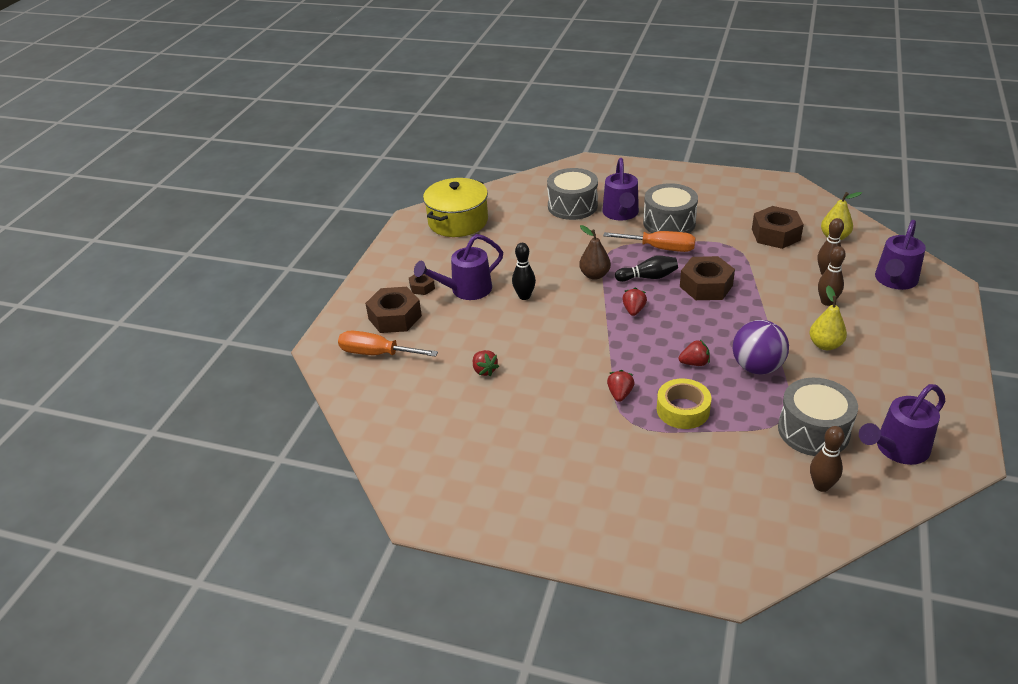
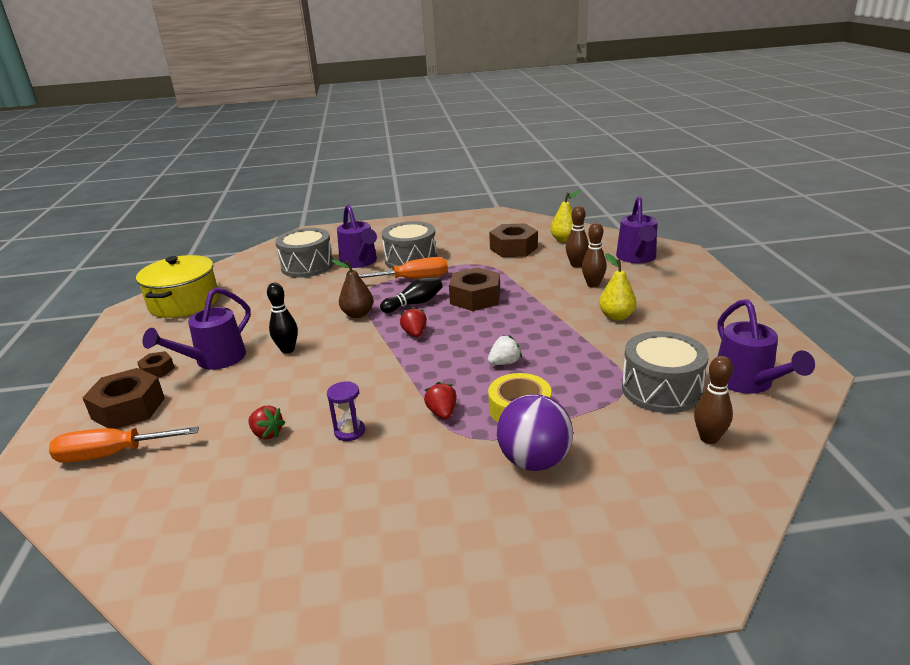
camera: 25 degrees left, 10 degrees down
(543, 388) = (349, 431): none -> purple hourglass
(694, 363) = (504, 363): red strawberry -> white strawberry
(757, 367) = (568, 350): purple ball -> purple ball (534, 461)
(897, 449) = (748, 383): purple watering can -> purple watering can turned 45 degrees counterclockwise

